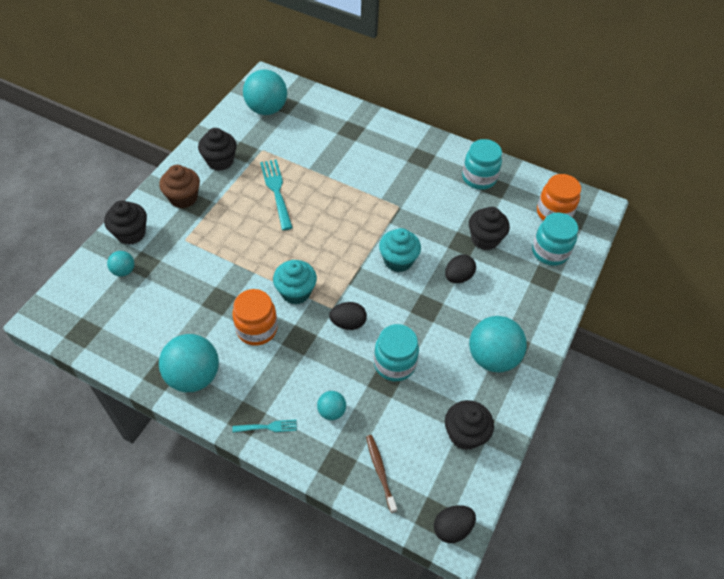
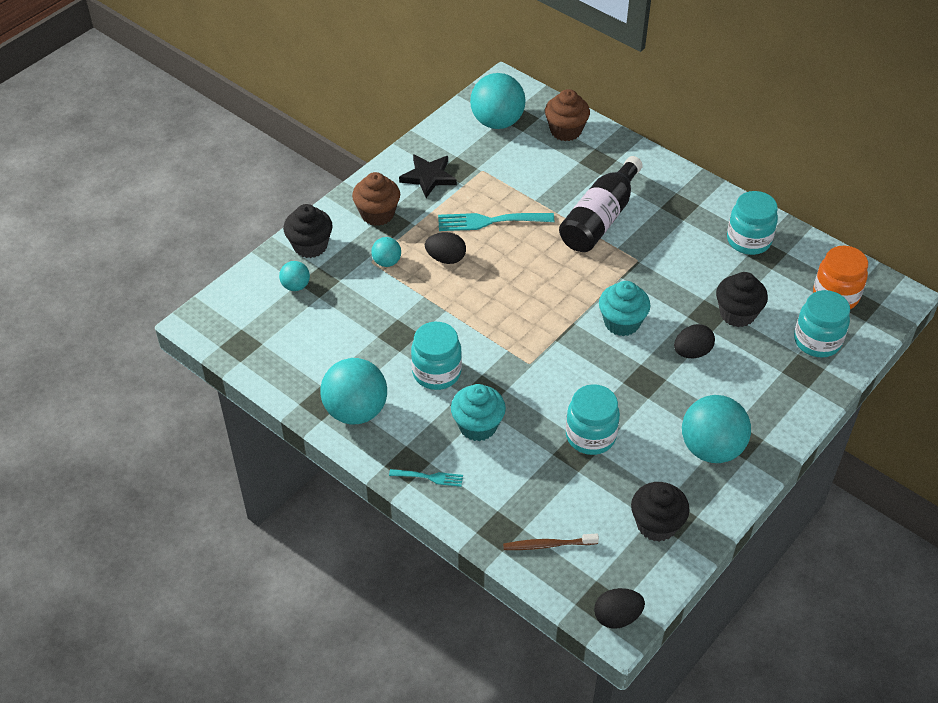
camera: 15 degrees right, 5 degrees down
(220, 161) = (428, 177): black cupcake -> black star
(257, 329) = (436, 372): orange jar -> turquoise jar
(276, 191) = (490, 221): turquoise fork -> turquoise fork turned 90 degrees counterclockwise
(296, 292) = (490, 339): turquoise cupcake -> turquoise cupcake (478, 426)
(321, 109) = (566, 131): none -> brown cupcake
(331, 411) = (505, 474): turquoise ball -> turquoise ball (387, 262)
(348, 323) = (545, 383): black egg -> black egg (446, 258)
(362, 176) = (600, 218): none -> black bottle
(380, 471) = (548, 545): brown toothbrush -> brown toothbrush turned 90 degrees counterclockwise

